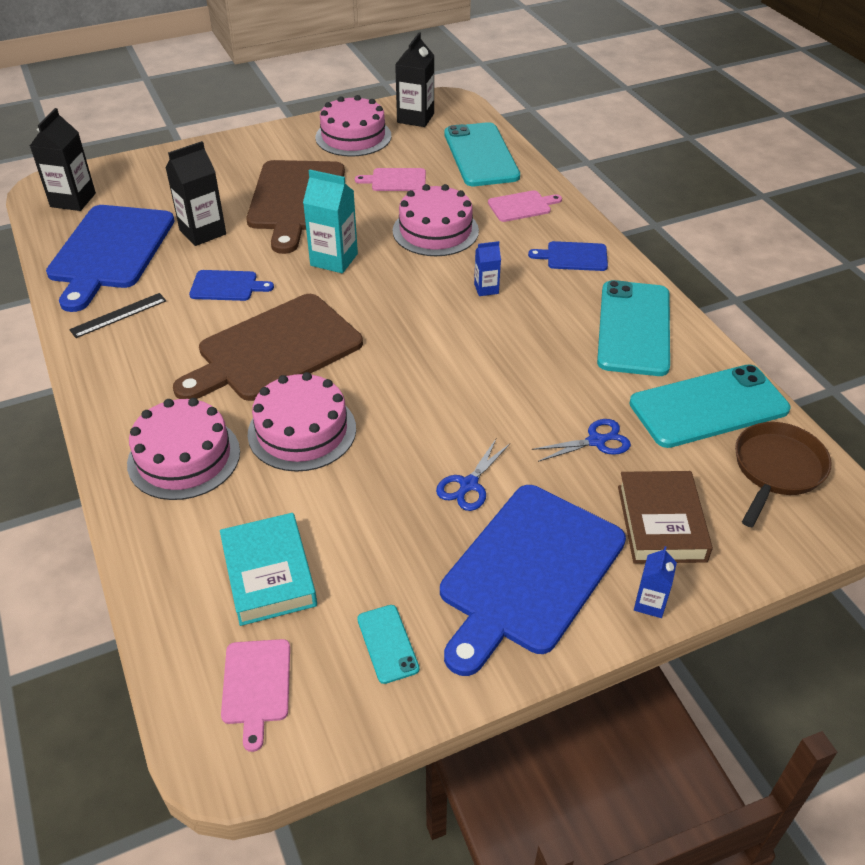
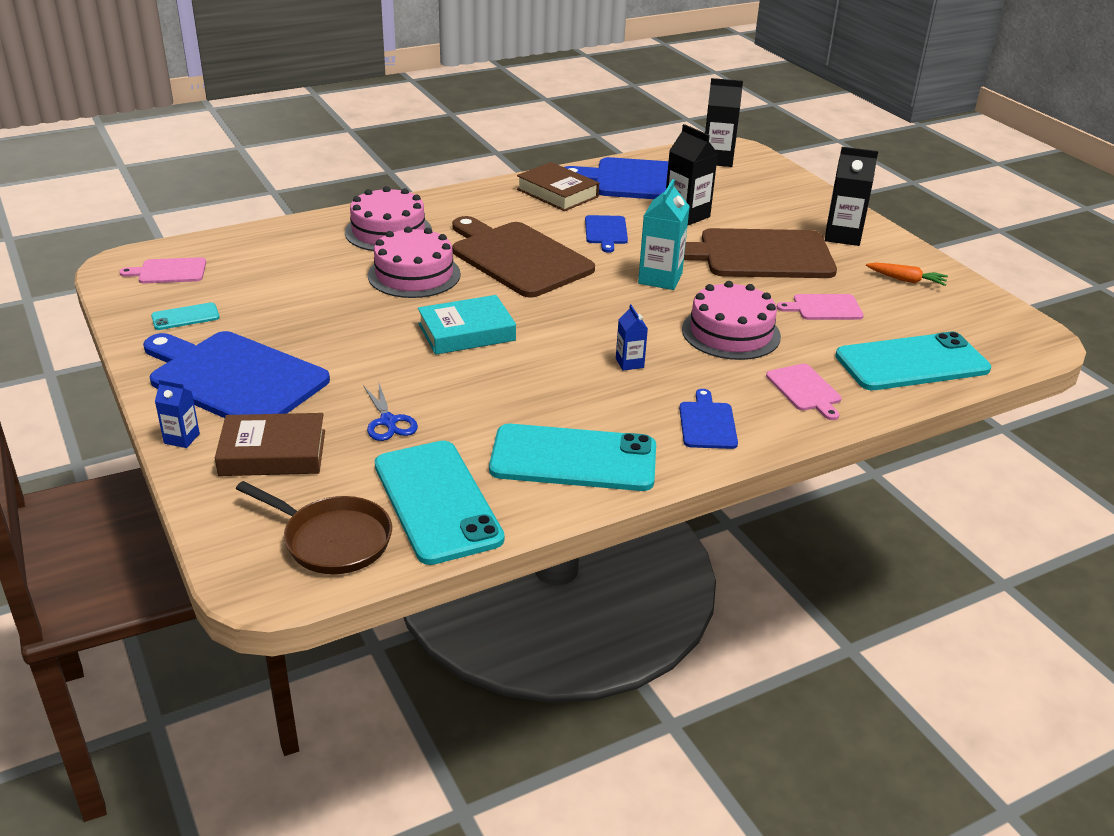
camera: 85 degrees right, 10 degrees down
(118, 315) = (557, 193): black ruler -> brown book
(269, 574) = (264, 270): turquoise book -> turquoise book (466, 332)
(353, 136) = (906, 280): pink cake -> orange carrot
(396, 180) = (824, 308): pink cutting board -> pink cutting board turned 90 degrees counterclockwise
(415, 118) = (977, 318): black carton -> black carton (842, 236)
(468, 485) = (340, 350): blue scissors -> none

